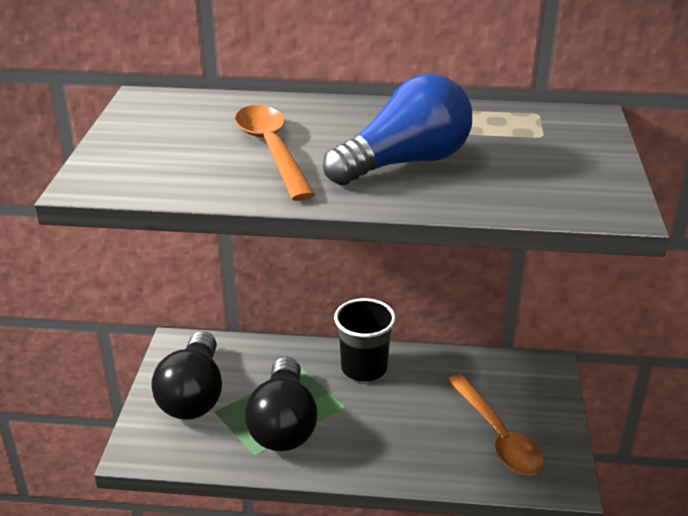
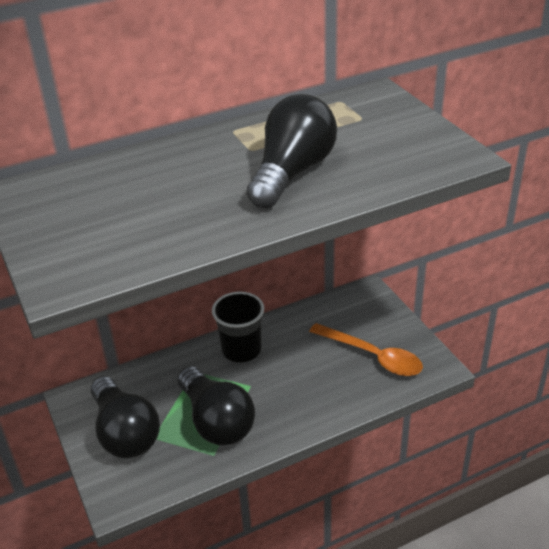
camera: 30 degrees left, 5 degrees up
(272, 150) = (180, 199): orange spoon -> none
(405, 163) = (292, 173): blue light bulb -> black light bulb

